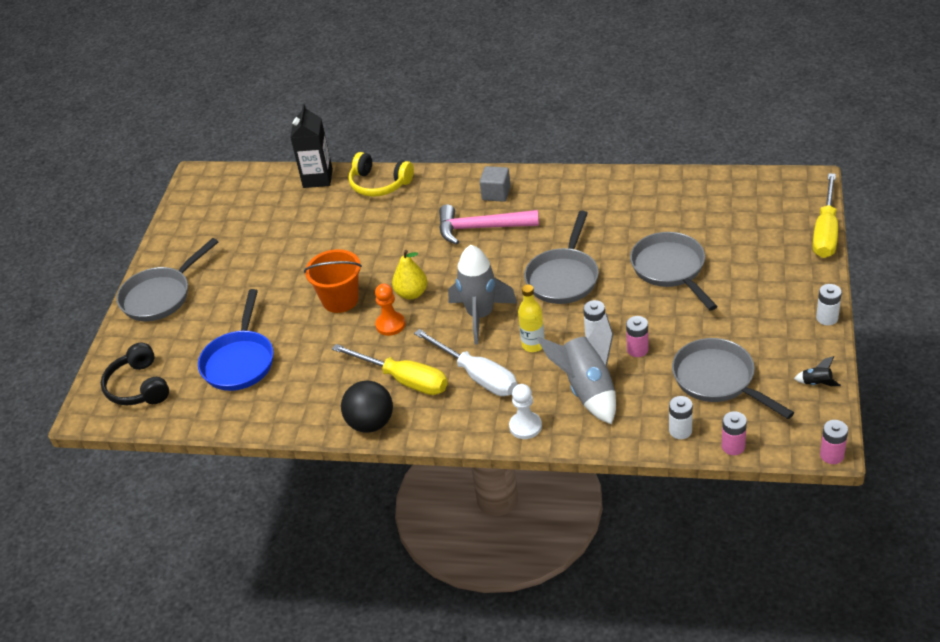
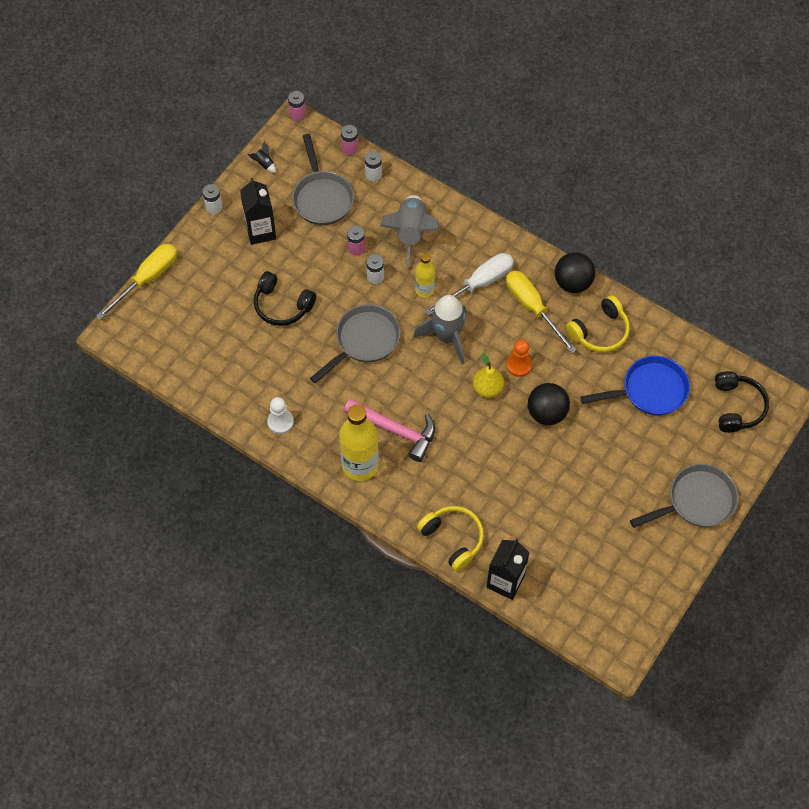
camera: 160 degrees left, 20 degrees up
(239, 361) = (649, 390): blue pan -> blue pan turned 45 degrees clockwise
(317, 390) = (600, 331): none -> yellow headphones
(340, 300) = (546, 413): orange bucket -> black ball
(477, 376) = (479, 284): white screwdriver -> white screwdriver turned 75 degrees clockwise
(496, 193) = (360, 465): grey cube -> yellow bottle
(525, 426) = (469, 227): white pawn -> white pawn (280, 422)
(670, 269) = (282, 305): grey pan -> black headphones
(754, 319) = (261, 231): none -> black carton

